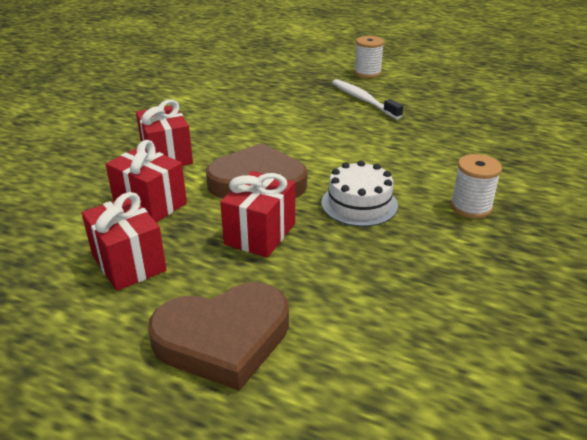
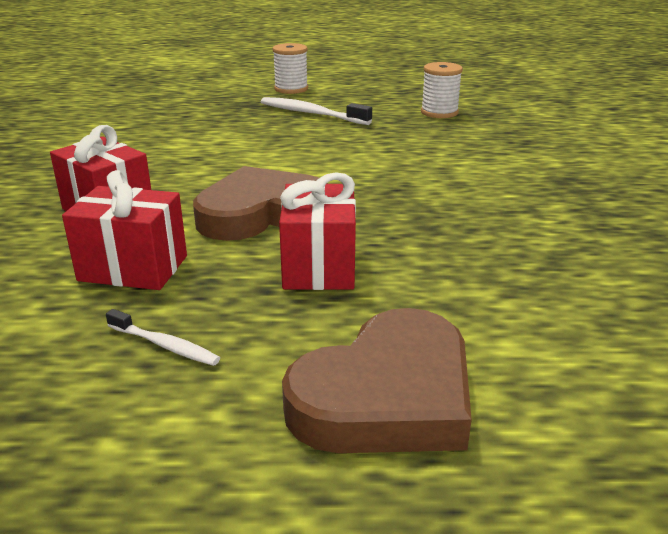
camera: 25 degrees left, 5 degrees down
(128, 263) = (164, 345): red gift -> white toothbrush
(359, 204) = (407, 210): white cake -> none
(471, 207) = (527, 189): white spool -> white spool (439, 112)

